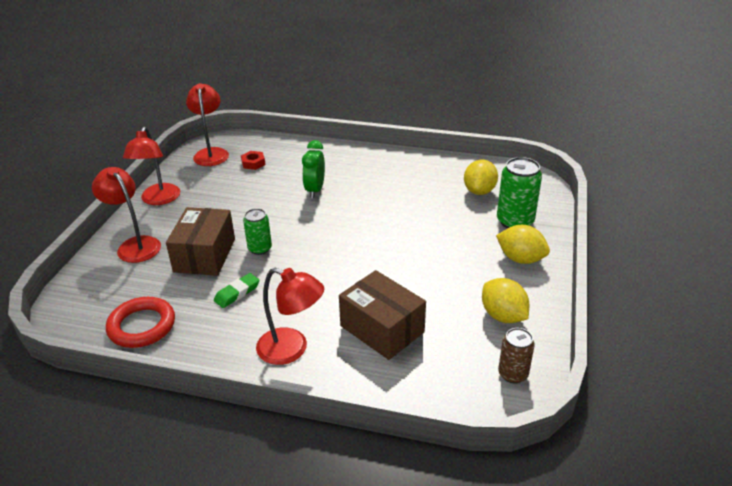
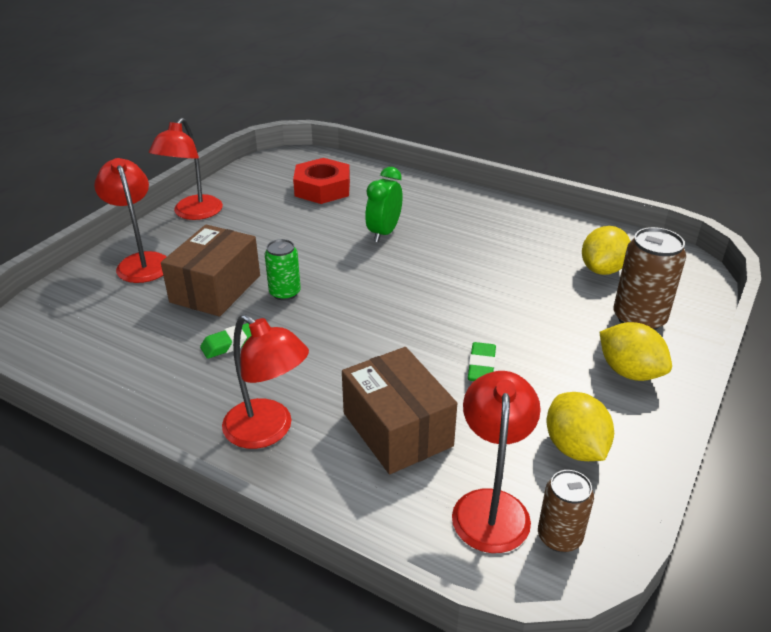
camera: 15 degrees right, 0 degrees up
(142, 326) = (102, 361): red ring -> none
(211, 153) = (278, 169): red lamp -> red lamp (491, 506)
(253, 163) = (322, 188): red nut -> red nut, size x1.92
(422, 274) = (481, 366): none -> green eraser
(515, 221) = (639, 319): green can -> brown can

